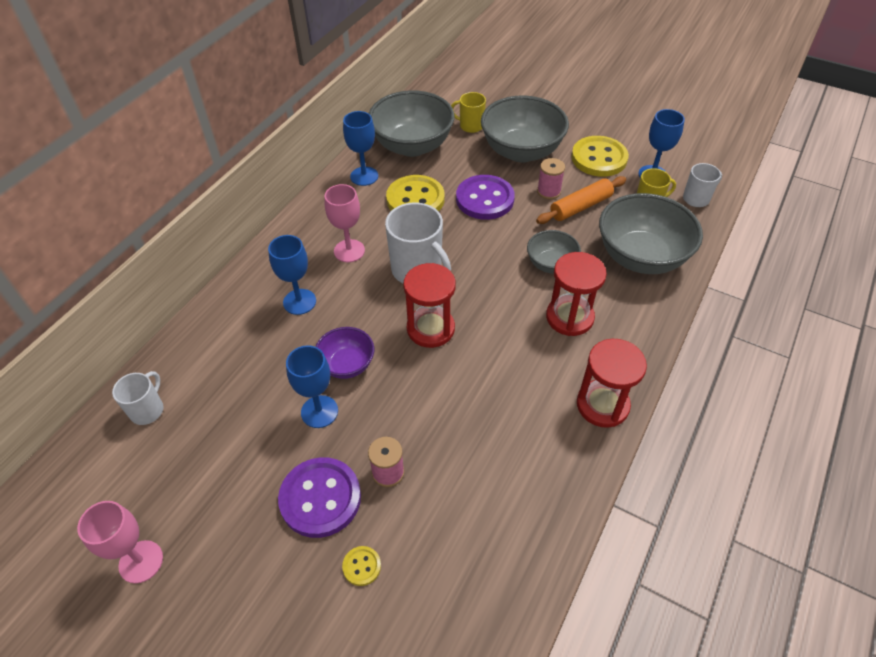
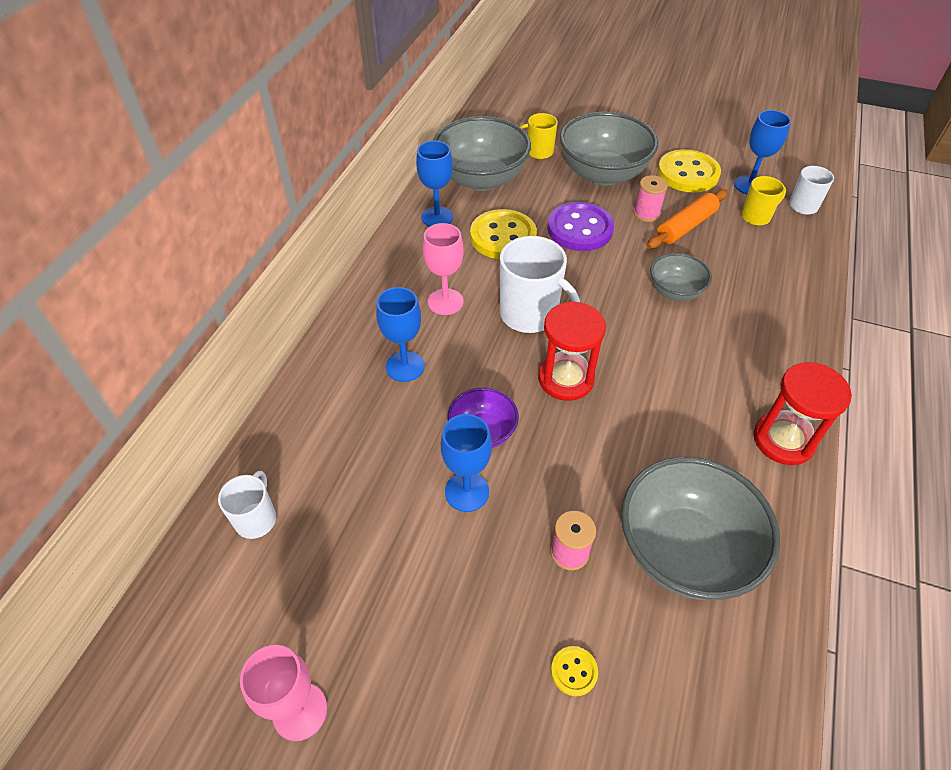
camera: 10 degrees left, 0 degrees up
(320, 498) = (499, 596): purple button -> none
(569, 317) = (715, 347): red hourglass -> none
(641, 257) = (768, 273): grey bowl -> grey bowl (684, 550)

